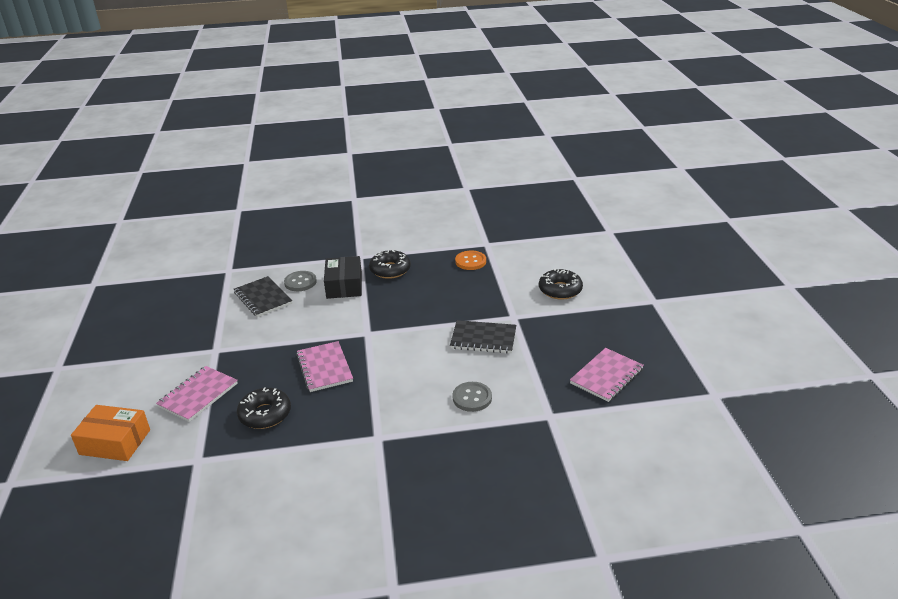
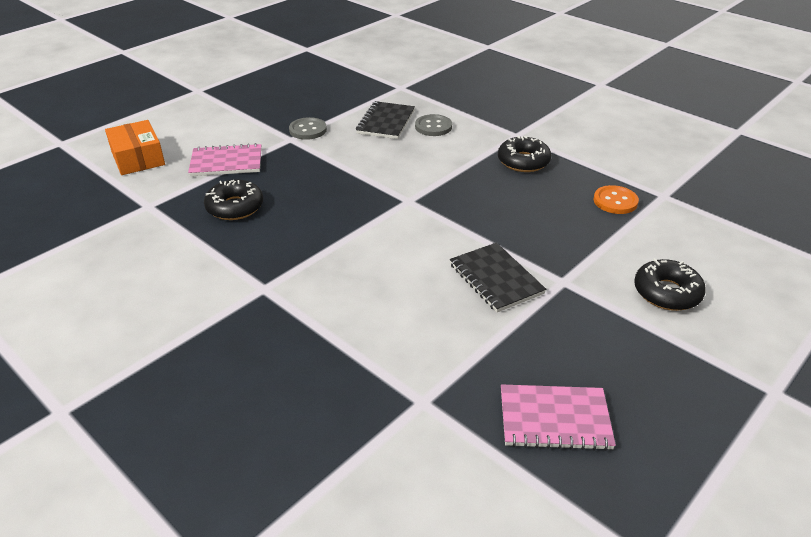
camera: 50 degrees right, 5 degrees up
(324, 368) = (330, 204): pink notebook -> none
(344, 285) = (461, 150): black box -> none
(472, 398) = (388, 321): grey button -> grey button (308, 130)

